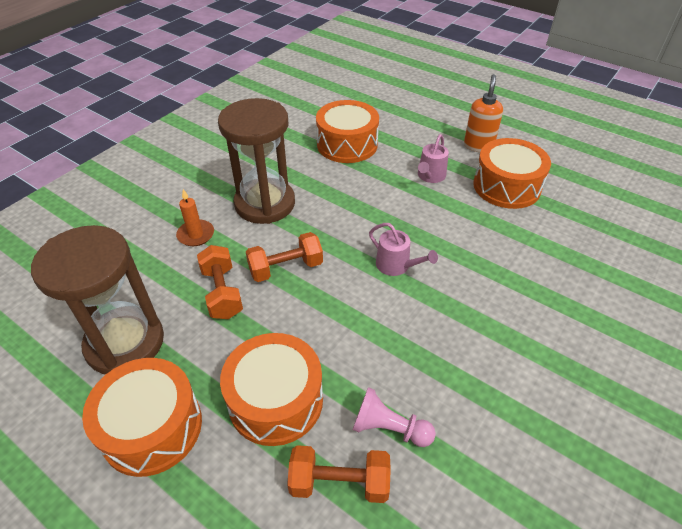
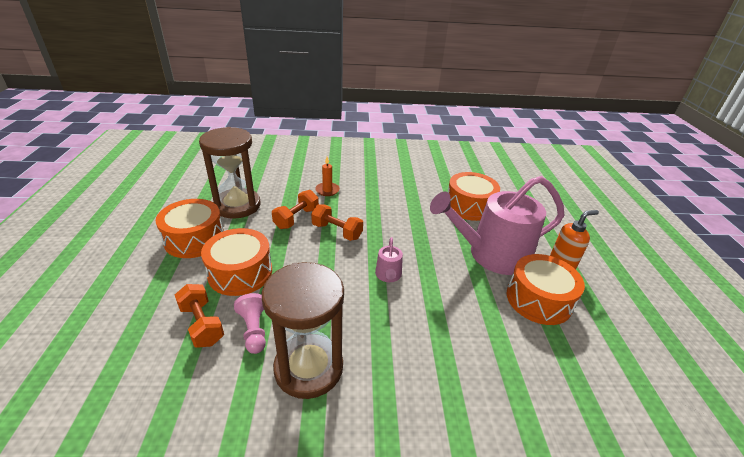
camera: 50 degrees right, 10 degrees down
(265, 204) = (377, 200): brown hourglass -> brown hourglass (308, 368)
(430, 176) = (492, 255): pink watering can -> pink watering can, size x2.42

